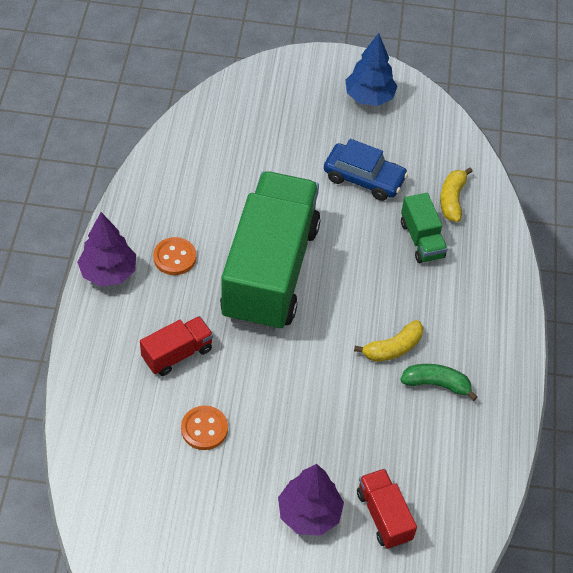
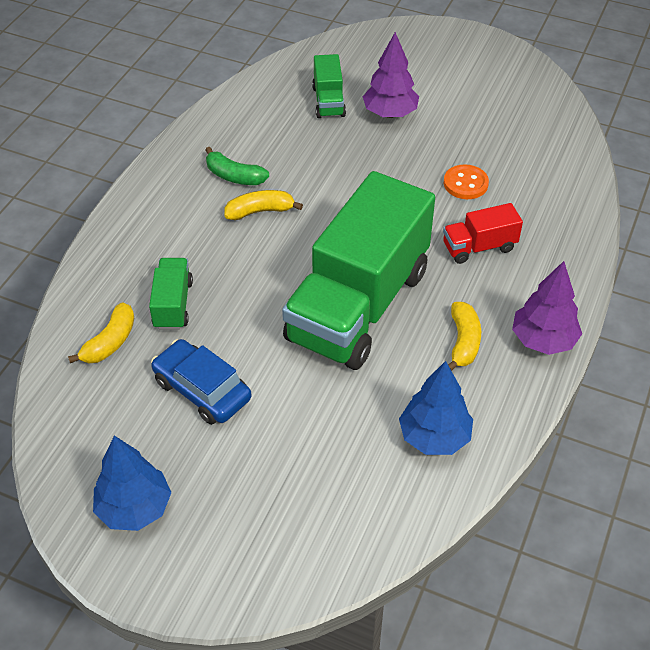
camera: 160 degrees left, 5 degrees down
(174, 257) = (463, 342): orange button -> yellow banana
(182, 179) = (434, 437): none -> blue tree
(384, 516) = (328, 101): red truck -> green truck

